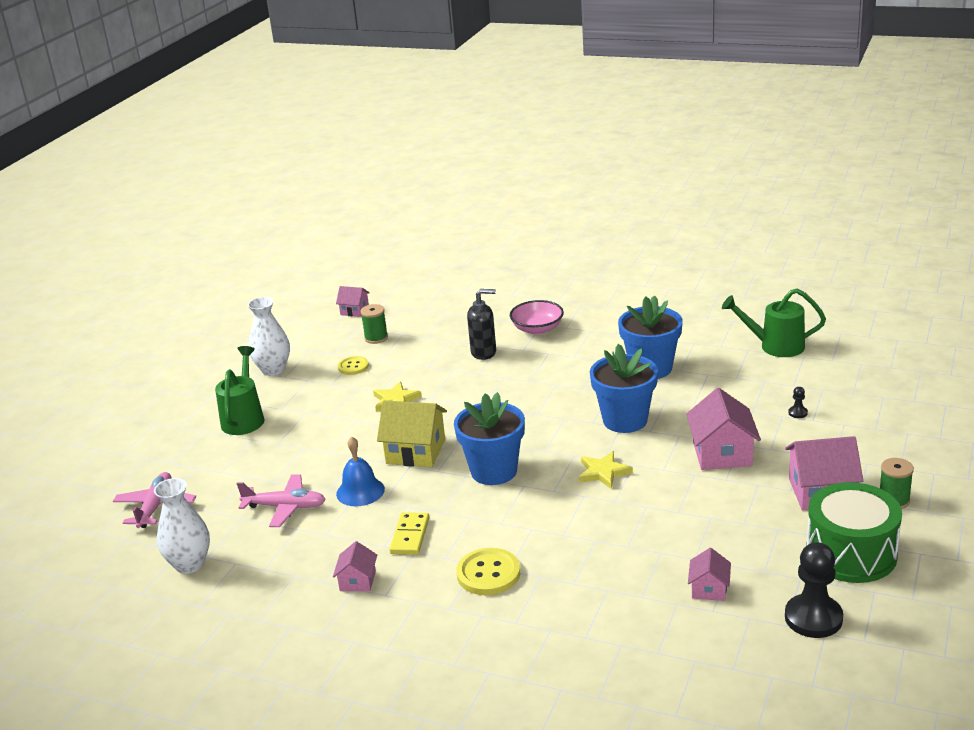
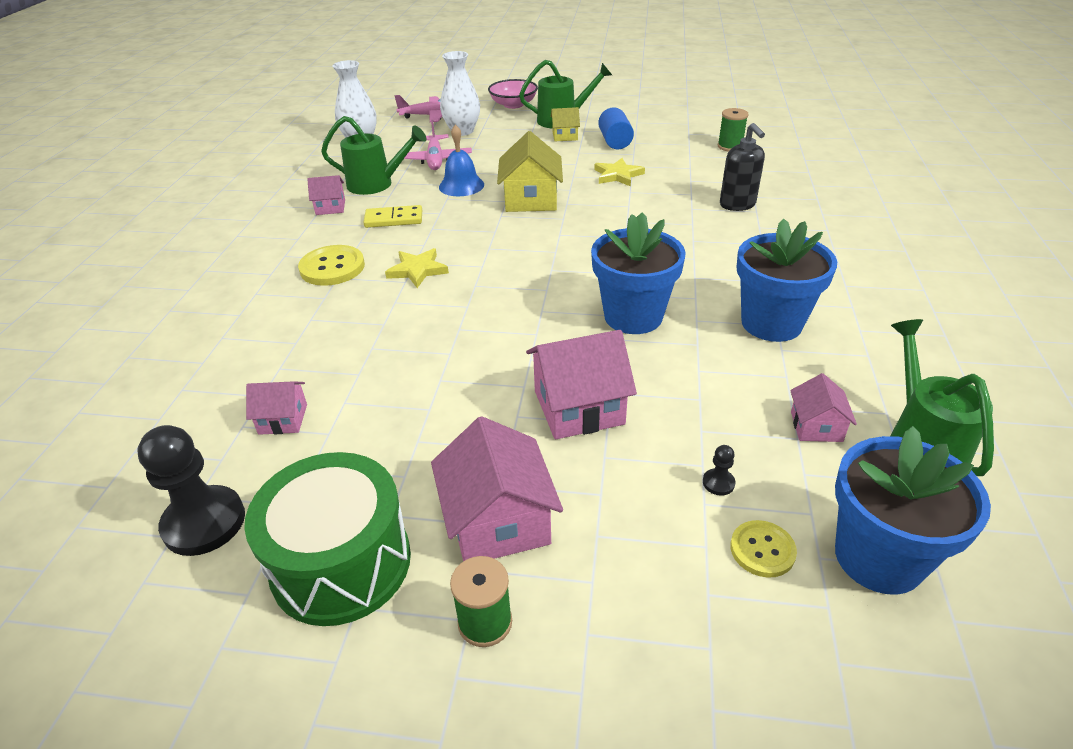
camera: 75 degrees right, 10 degrees up
(273, 369) = (645, 115): white vase -> white vase (462, 131)
(286, 421) = (565, 136): none -> yellow house
(321, 548) = (377, 184): none -> green watering can
(322, 394) = (615, 142): none -> blue cylinder
(353, 367) = (669, 146): yellow button -> yellow button (762, 550)
(354, 310) = (776, 128): pink house -> pink house (816, 426)
(494, 471) = (505, 245): blue flower pot -> blue flower pot (878, 557)
(537, 329) = (814, 229): pink bowl -> pink bowl (513, 105)
(603, 472) = (515, 314): yellow star -> yellow star (417, 270)

